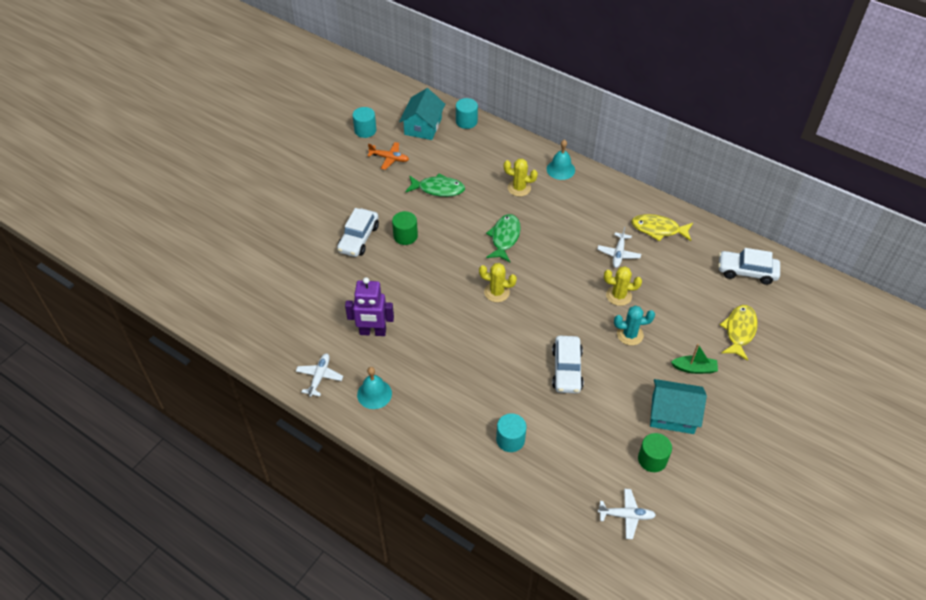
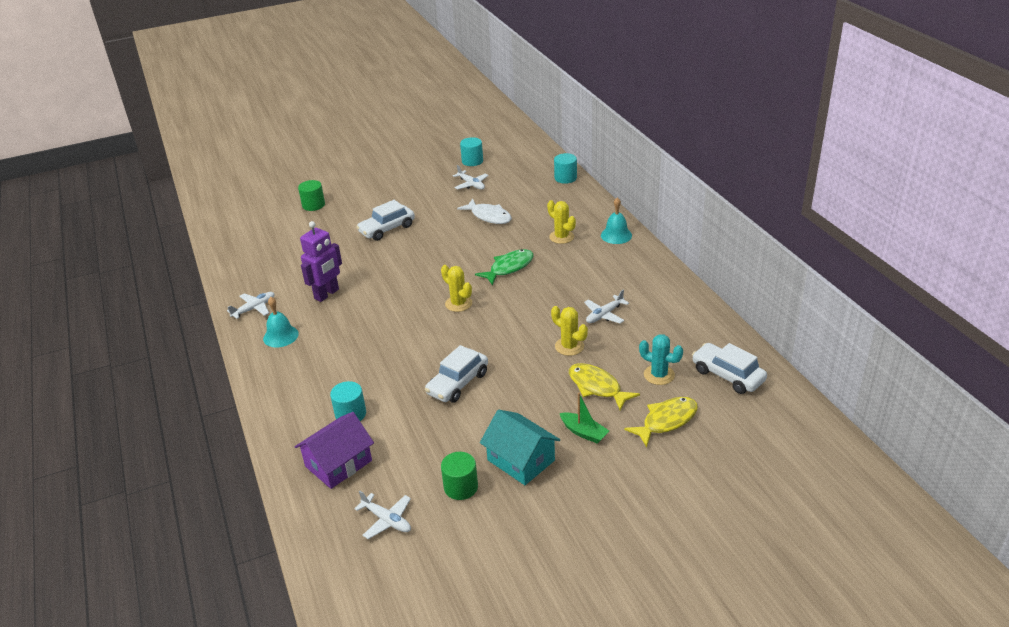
camera: 35 degrees right, 15 degrees down
(372, 332) = (327, 294): purple robot -> purple robot turned 90 degrees counterclockwise
(389, 158) = (471, 184): orange plane -> white plane
(405, 236) = (426, 239): green cylinder -> green cylinder (313, 205)
(423, 126) = (523, 171): turquoise house -> none
(438, 189) = (489, 216): green fish -> white fish
(544, 488) = (338, 463): none -> purple house
(630, 334) = (547, 380): turquoise cactus -> turquoise cactus (659, 375)
(658, 229) = (666, 309): yellow fish -> yellow fish (597, 387)

